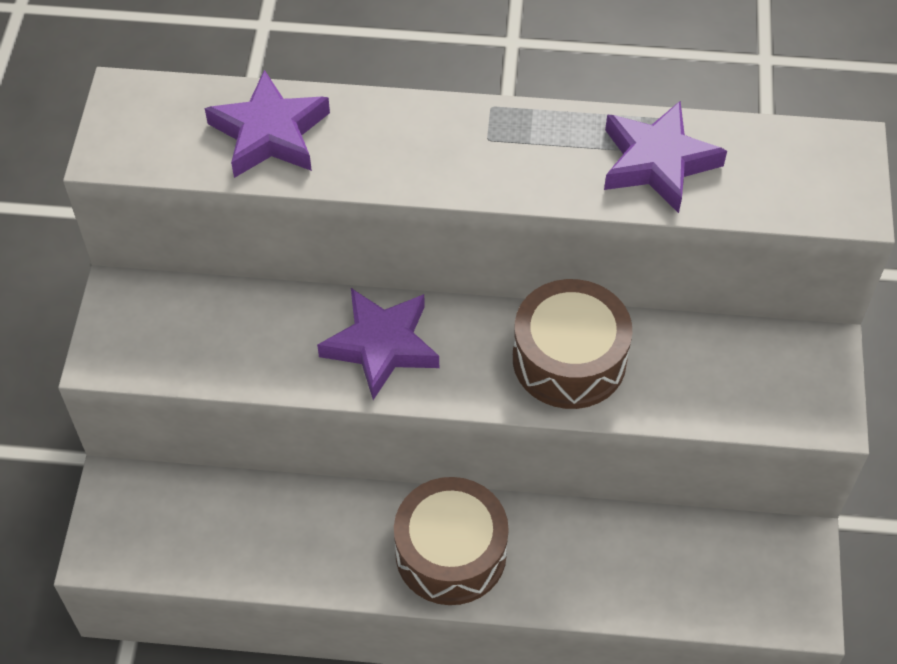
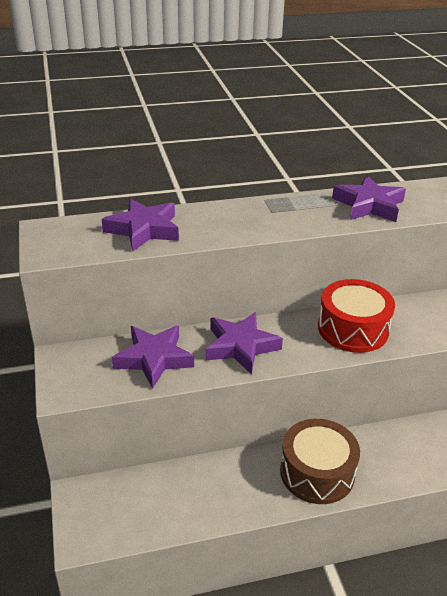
camera: 20 degrees left, 20 degrees down
(247, 334) = (154, 359): none -> purple star
(569, 359) = (353, 329): brown drum -> red drum

